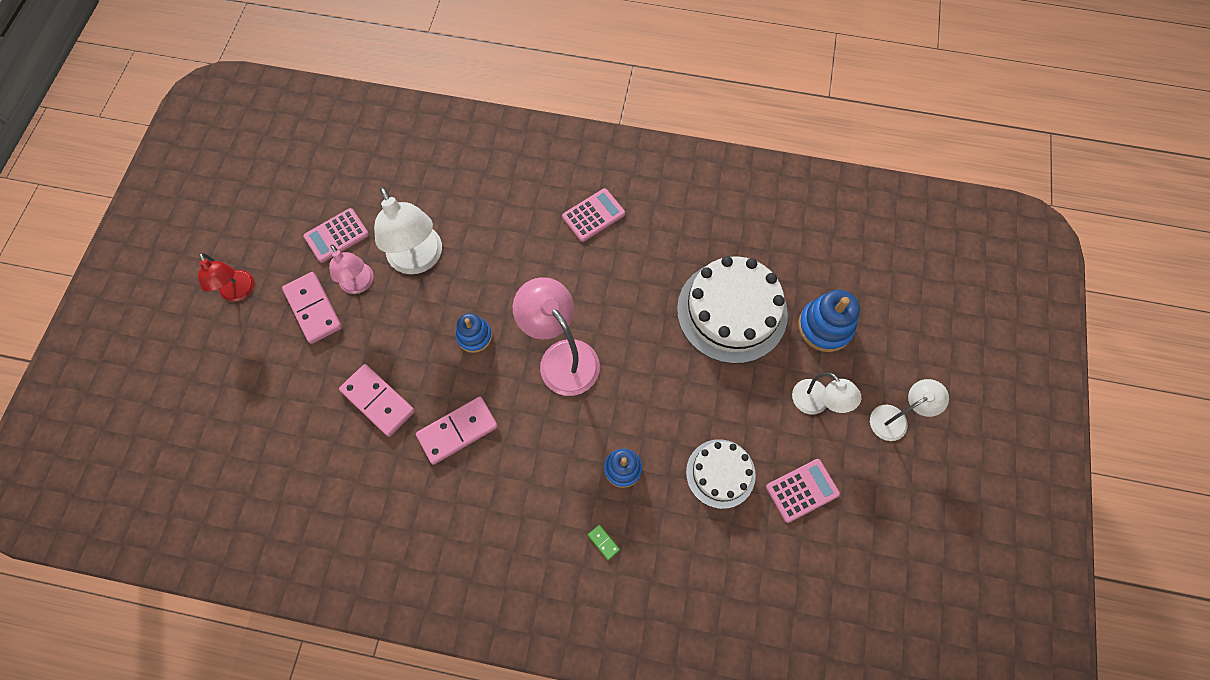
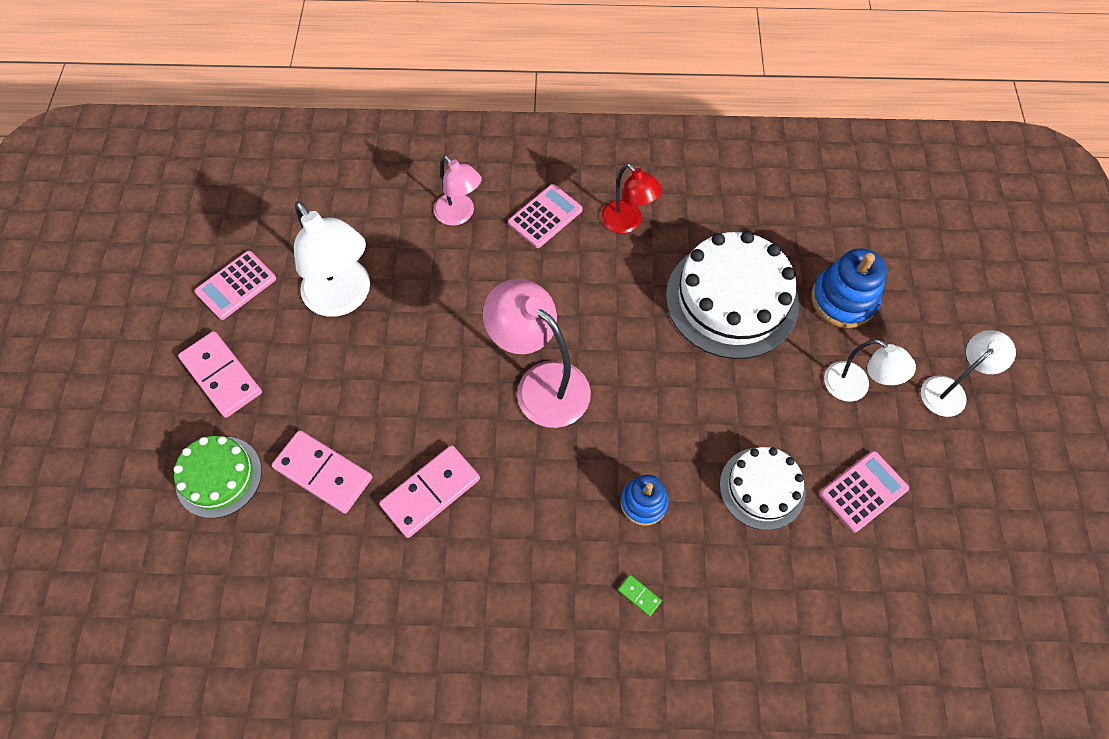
camera: 10 degrees left, 5 degrees down
(240, 292) = (124, 370): red lamp -> red lamp (627, 223)
(298, 390) = (219, 476): none -> green cake
(359, 284) = (275, 338): pink lamp -> pink lamp (460, 215)
(474, 336) = (429, 376): blue stacking toy -> none

